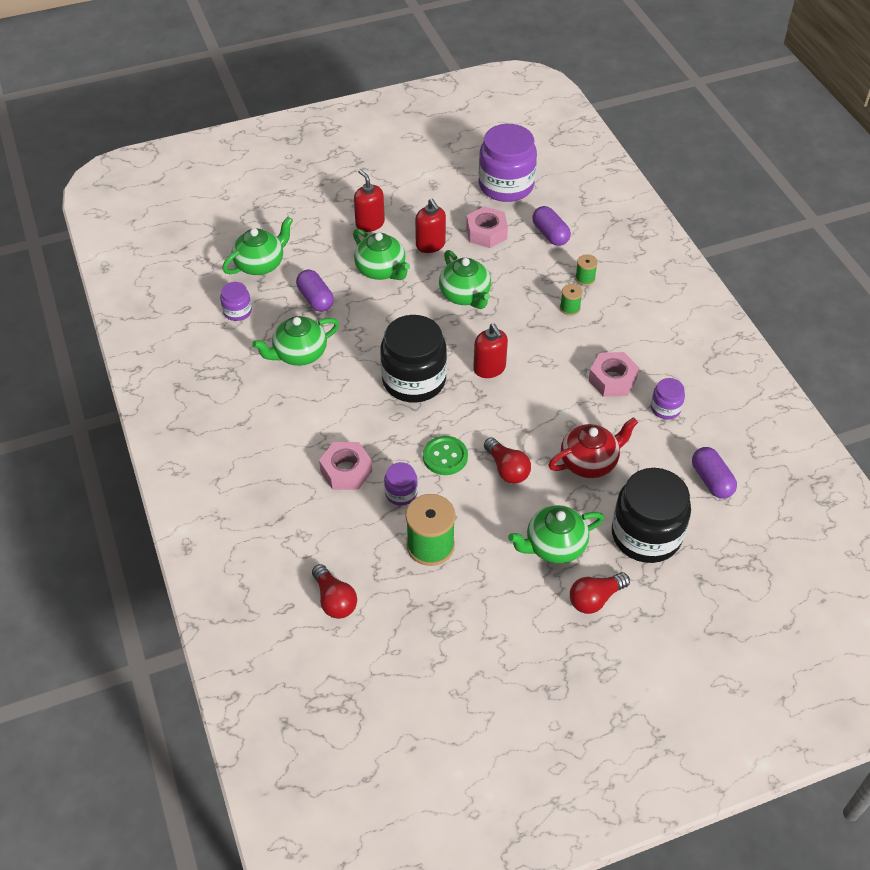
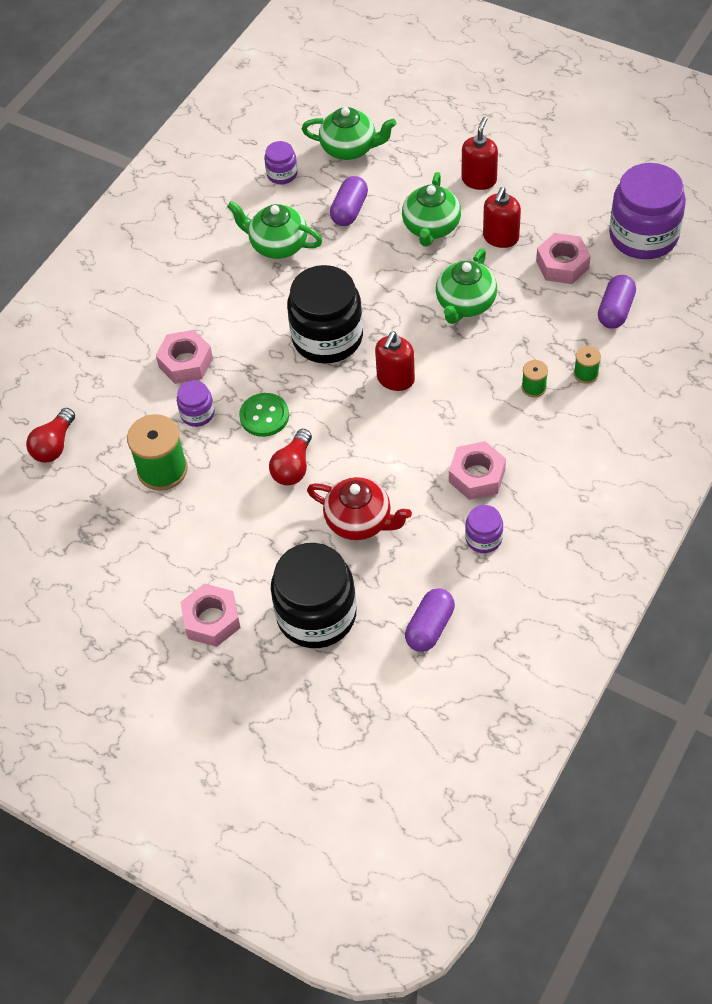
camera: 55 degrees right, 5 degrees up
(554, 546) = (241, 555): green teapot -> none
(595, 599) = (212, 620): red light bulb -> pink nut

